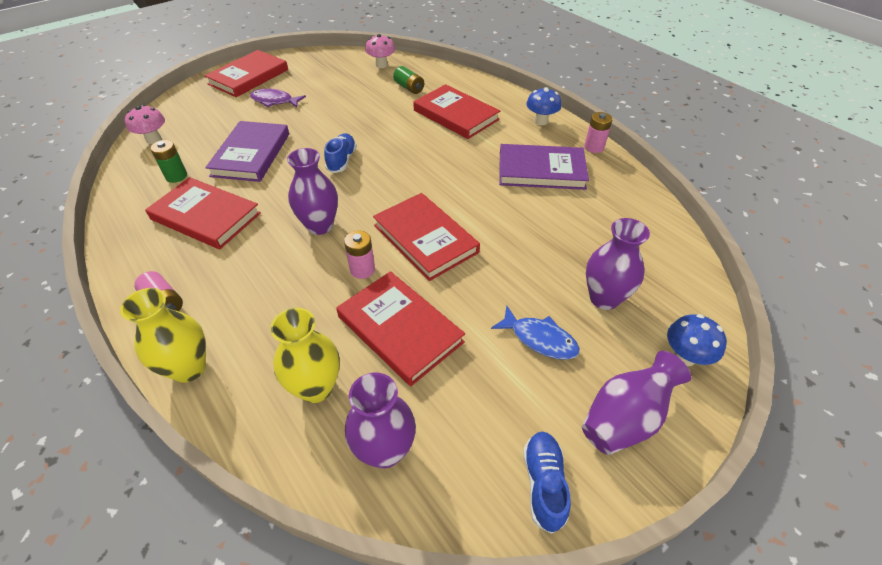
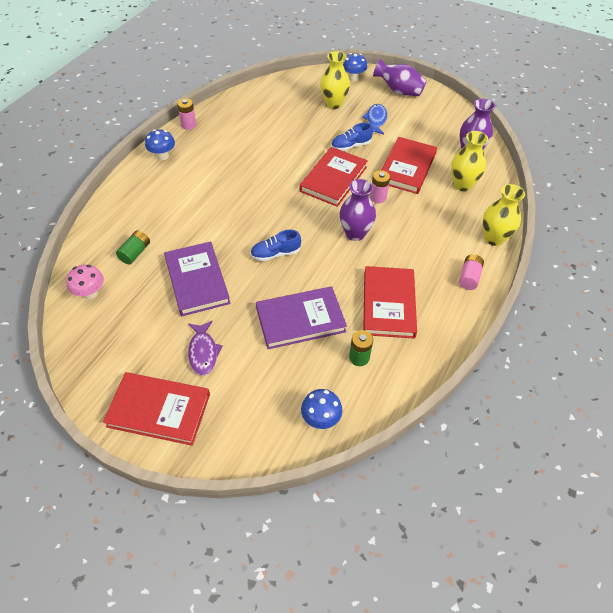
camera: 115 degrees left, 5 degrees up
(154, 139) = (320, 419): pink mushroom -> blue mushroom
(456, 115) = (173, 206): red book -> none
(541, 170) = (231, 144): purple book -> purple book (197, 281)
(543, 483) = (444, 107): blue shoe -> blue shoe (350, 146)
(604, 298) = (333, 104): purple vase -> yellow vase

